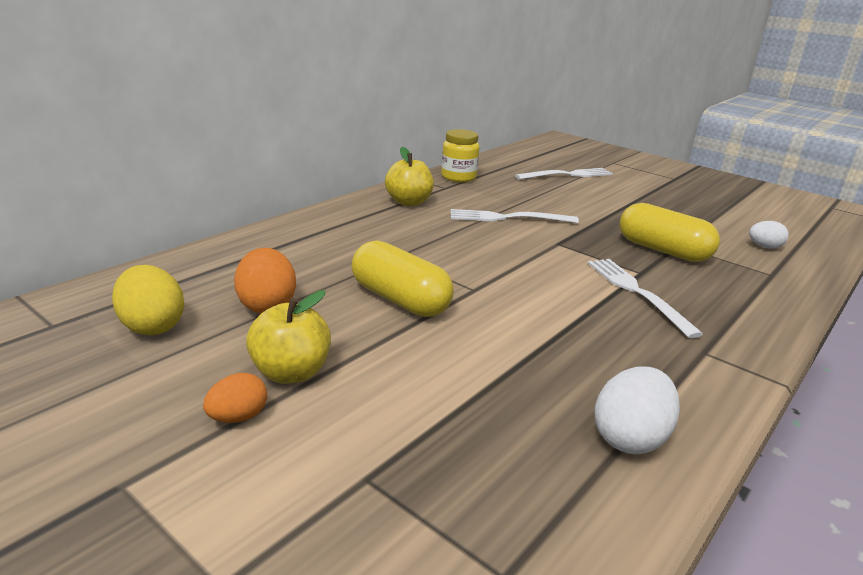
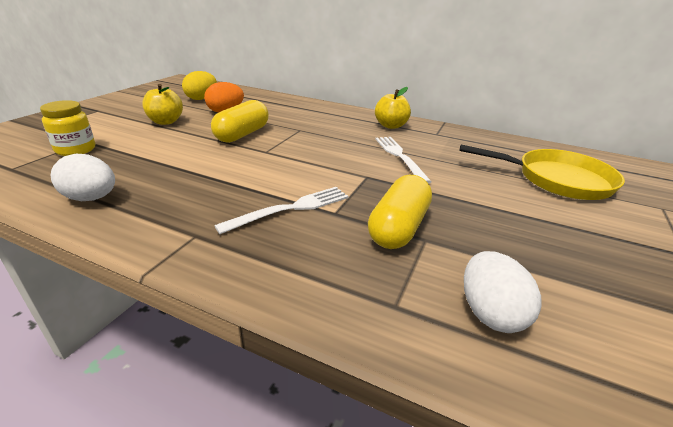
camera: 75 degrees right, 5 degrees up
(238, 417) = (133, 118): orange egg -> none
(458, 177) = (467, 136): yellow jar -> yellow jar (76, 150)
(567, 175) = (557, 180): white fork -> yellow pan
(764, 247) = (490, 313): white egg -> white egg, size x1.62

